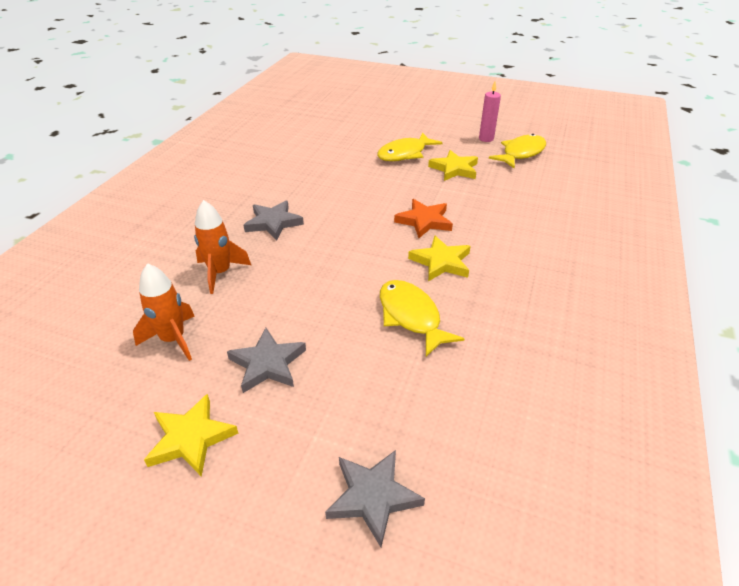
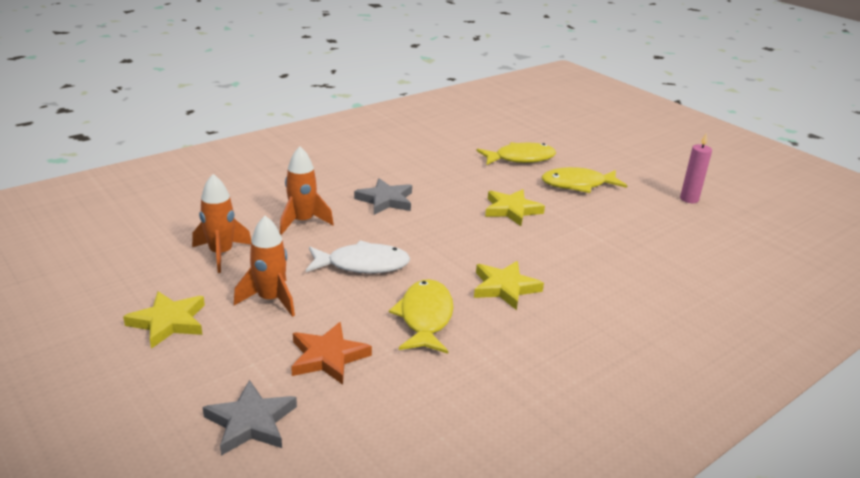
camera: 30 degrees right, 10 degrees down
(268, 364) = (270, 300): grey star -> orange rocket
(314, 291) = (362, 265): none -> white fish
(424, 221) = (528, 249): orange star -> orange star (328, 357)
(454, 169) = (616, 215): yellow star -> yellow star (512, 210)
(521, 153) = (715, 225): yellow fish -> yellow fish (520, 158)

